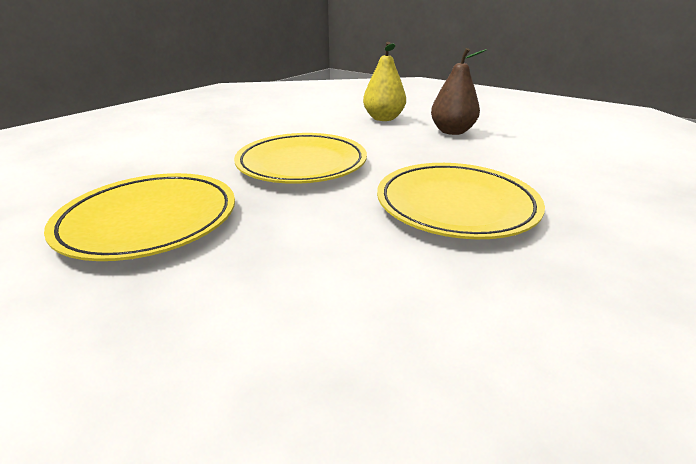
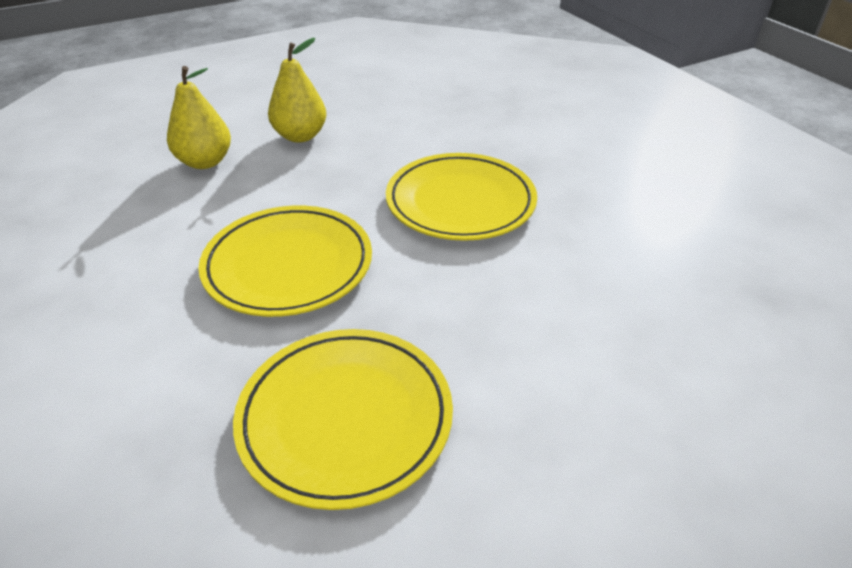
camera: 65 degrees left, 10 degrees up
(452, 131) = (300, 136): brown pear -> yellow pear

